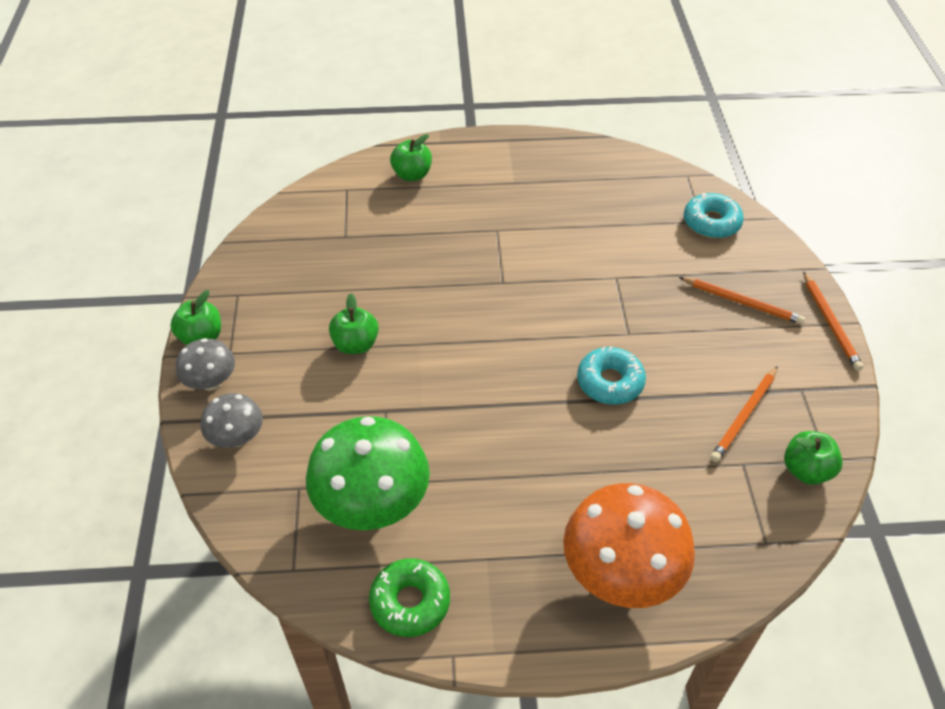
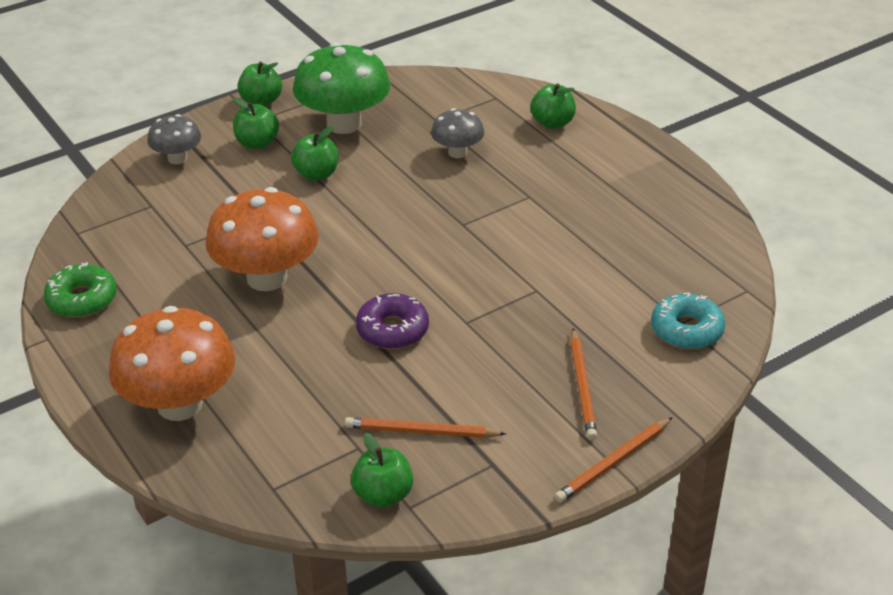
camera: 60 degrees right, 10 degrees down
(211, 382) = (221, 124): grey mushroom -> grey mushroom (457, 152)
(268, 367) = (257, 143): none -> green apple
(372, 503) = (160, 246): green mushroom -> green mushroom (344, 124)
(482, 439) = (267, 278): none -> orange mushroom
(610, 382) = (392, 330): turquoise donut -> purple donut

